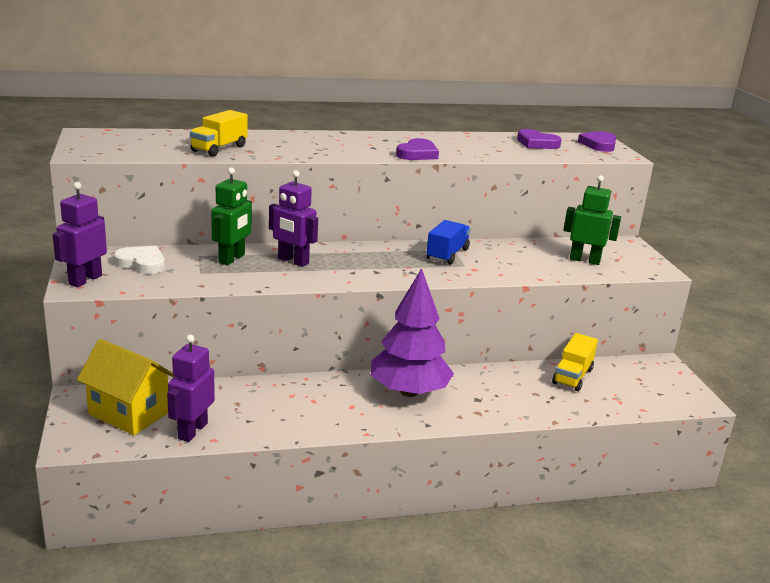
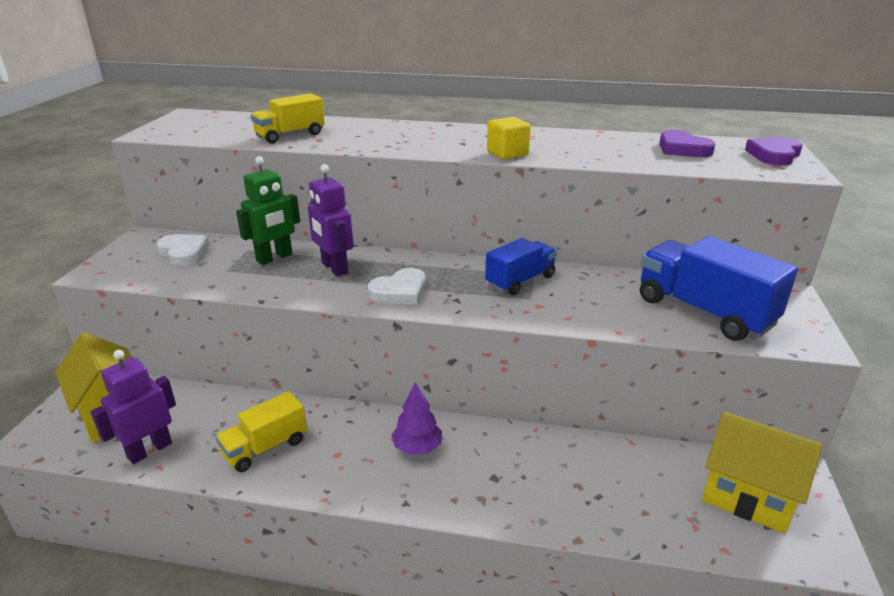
camera: 25 degrees right, 5 degrees up
(85, 280) = (113, 265): purple robot -> none
(364, 271) = (400, 291): none -> white heart
(409, 391) = (417, 447): purple tree -> purple tree, size x0.50
(417, 154) = (507, 153): purple heart -> yellow cube
(572, 376) = (646, 468): yellow truck -> yellow truck (265, 447)
(584, 260) = (704, 312): green robot -> blue truck
(641, 380) = (747, 496): none -> yellow house

